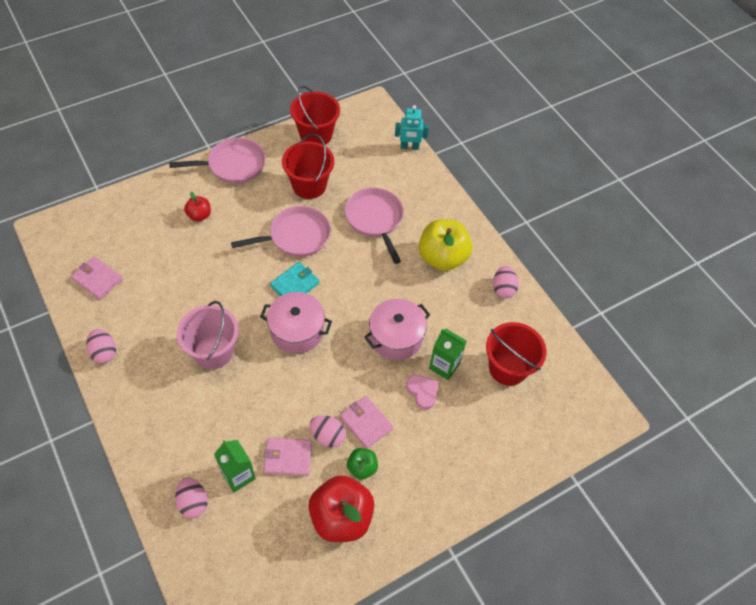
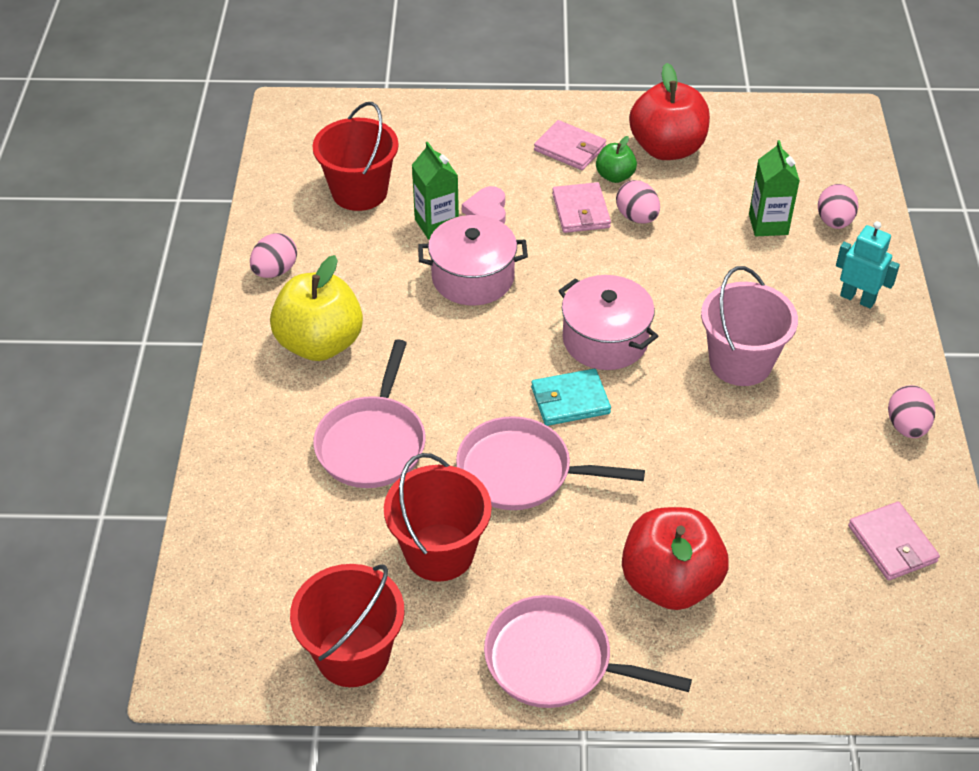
camera: 145 degrees left, 10 degrees down
(199, 215) = (670, 583): red apple -> red apple, size x1.99
(288, 457) = (698, 217): pink wallet -> pink wallet (570, 148)
(409, 147) = (201, 545): turquoise robot -> turquoise robot (857, 298)

